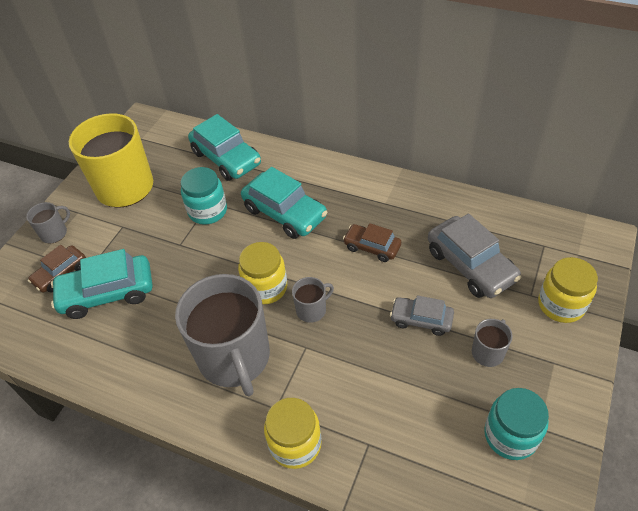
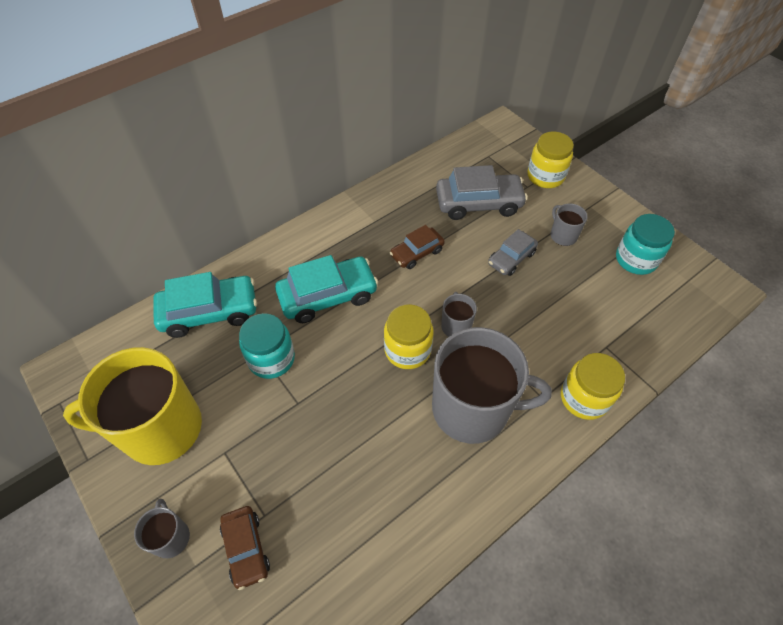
camera: 65 degrees left, 5 degrees up
(107, 293) = (314, 502): turquoise car -> none

